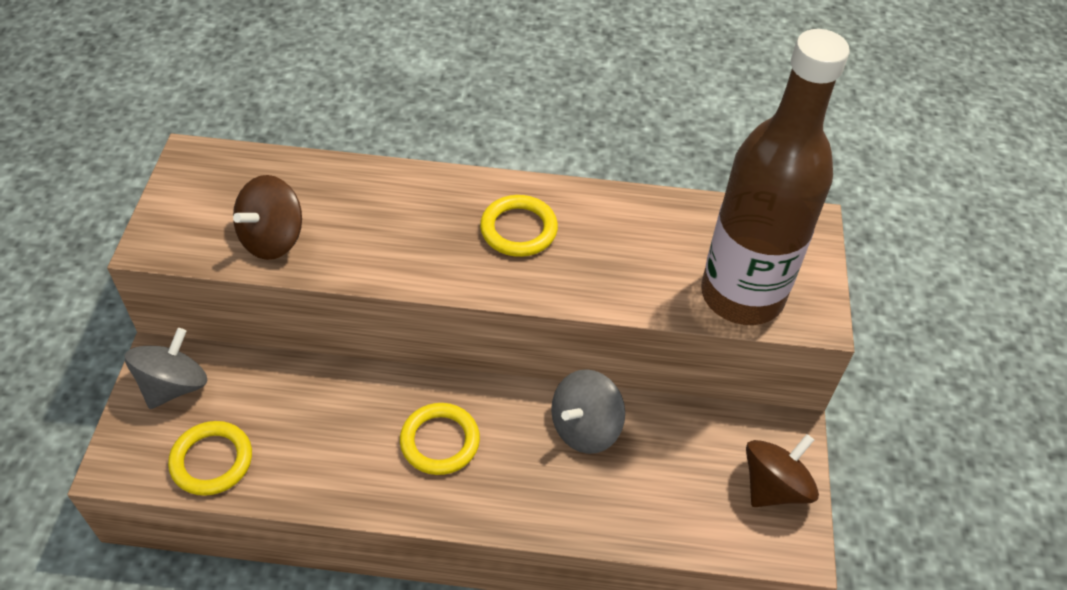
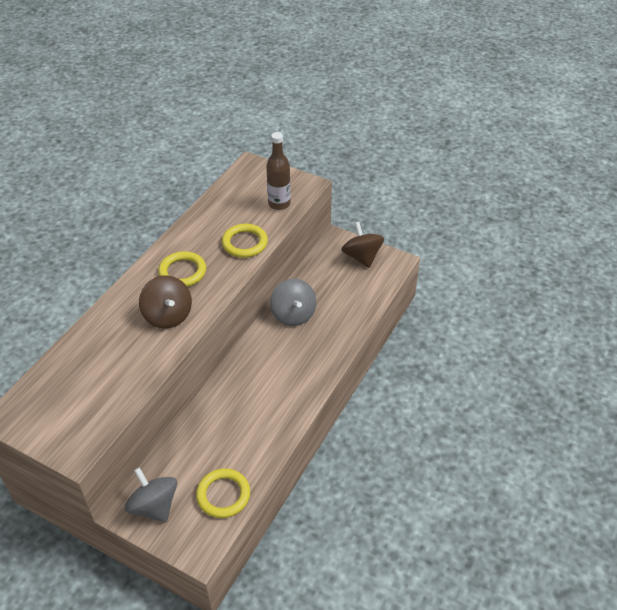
camera: 65 degrees left, 5 degrees down
(272, 239) = (114, 386): brown spinning top -> brown spinning top (168, 315)
(440, 441) = (269, 379): yellow ring -> yellow ring (245, 243)
(742, 295) = (279, 204): brown bottle -> brown bottle, size x0.49

